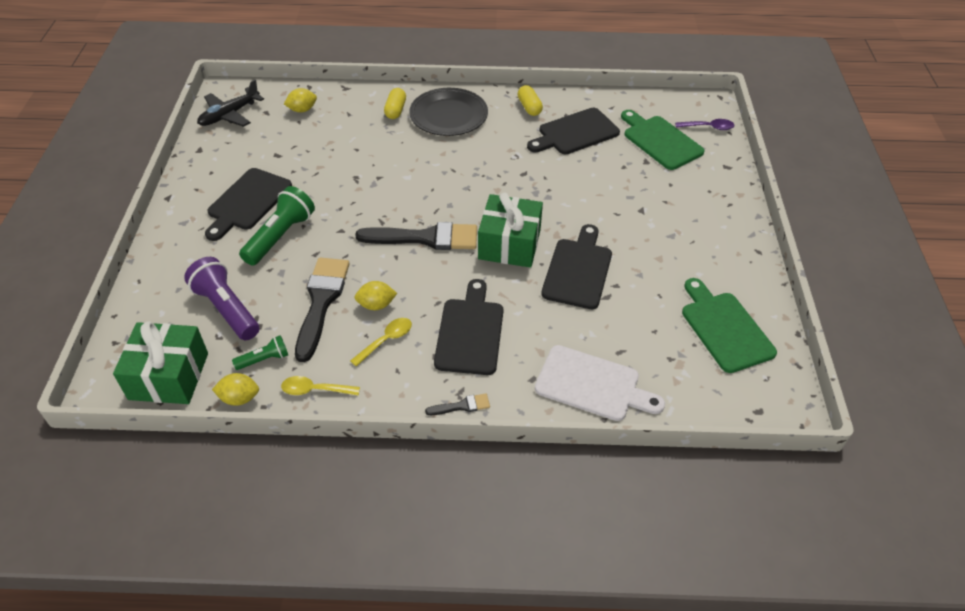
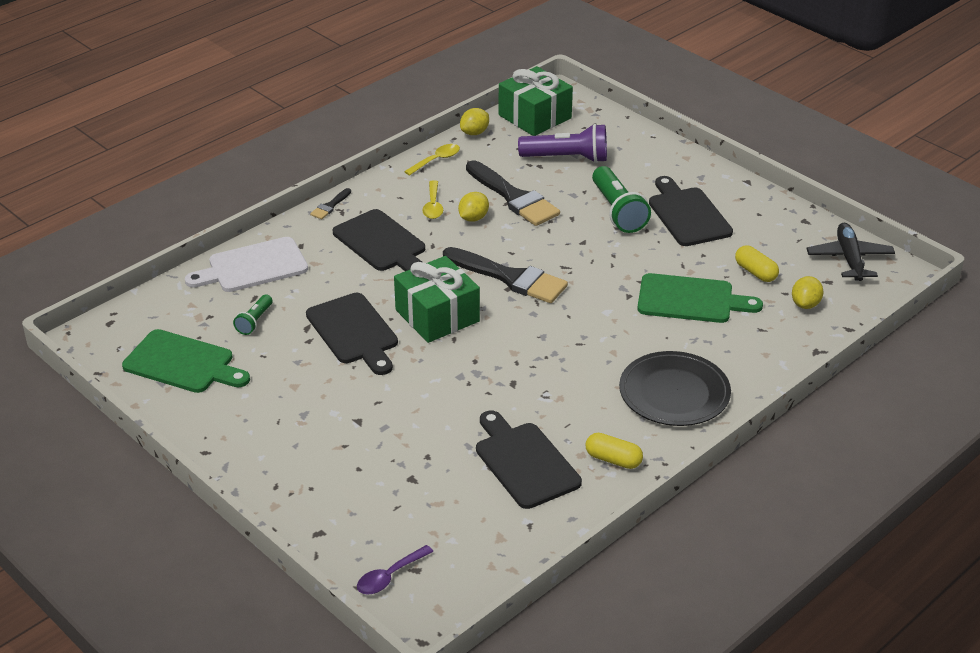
camera: 135 degrees right, 10 degrees down
(264, 359) = (494, 153): green flashlight -> green flashlight (254, 321)
(395, 110) = (729, 362): yellow capsule -> yellow capsule (755, 272)
(426, 238) = (510, 278): black brush -> black brush turned 105 degrees counterclockwise
(575, 133) = (524, 462): black cutting board -> black cutting board turned 45 degrees counterclockwise
(660, 141) = (424, 516): green cutting board -> green cutting board (690, 300)

